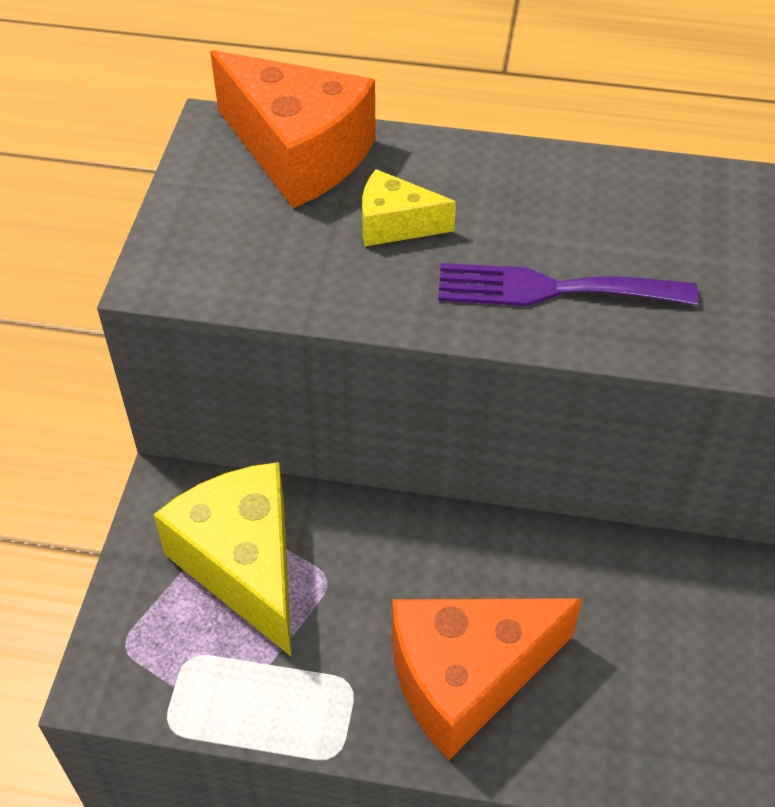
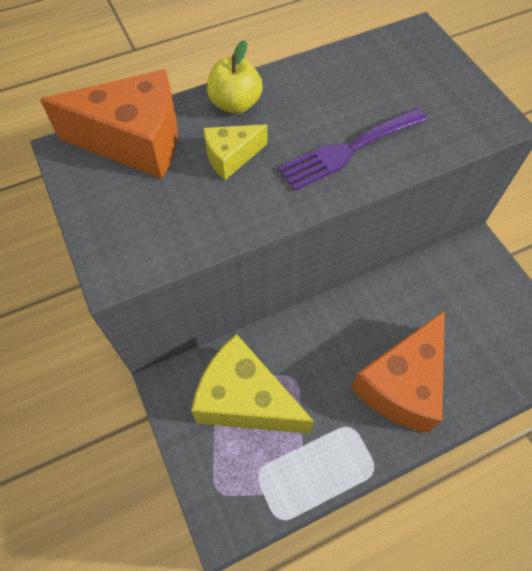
camera: 35 degrees left, 10 degrees up
(457, 166) = (235, 104): none -> yellow apple

